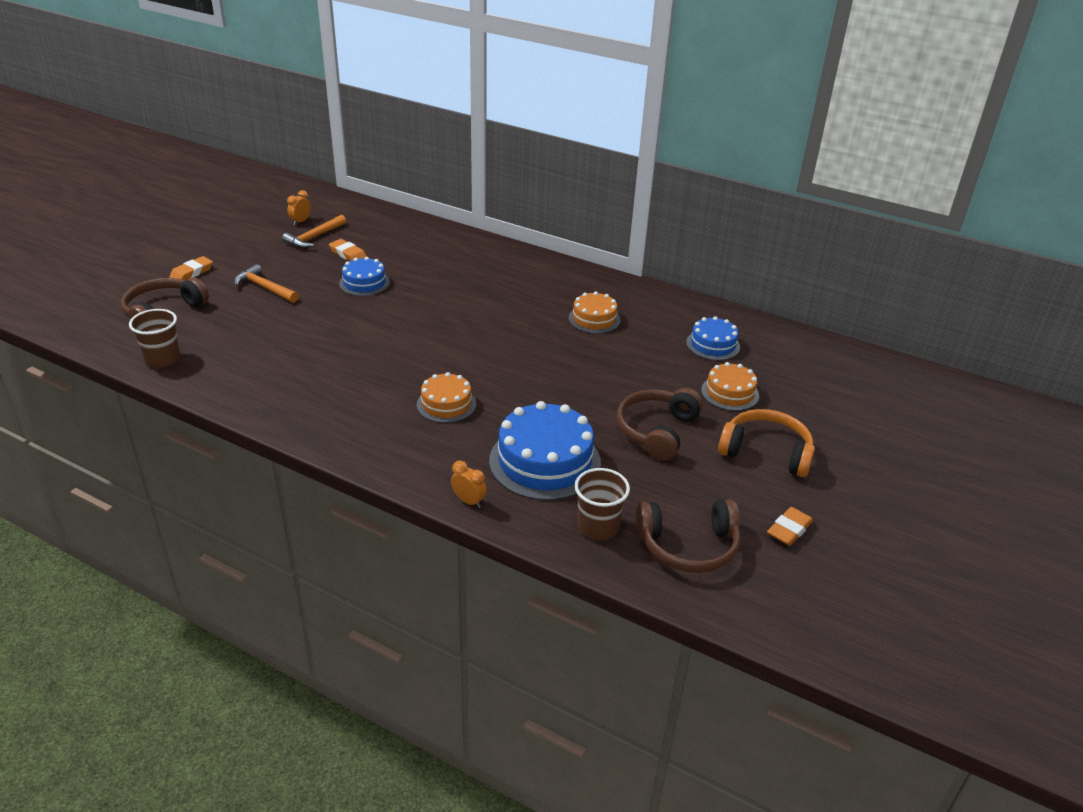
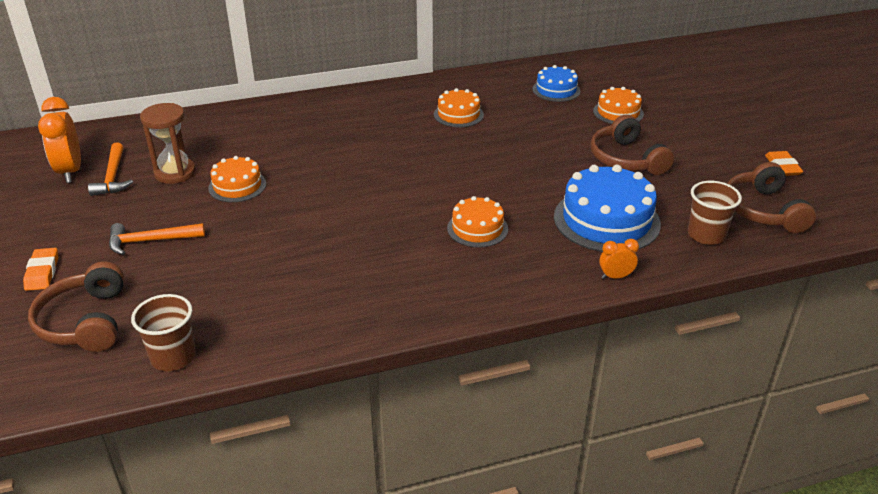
camera: 45 degrees left, 0 degrees up
(300, 222) = (70, 171): orange clock -> orange clock, size x1.93
(348, 254) = (175, 173): orange eraser -> brown hourglass
(364, 283) = (237, 186): blue cake -> orange cake
(688, 546) = (763, 210): brown headphones -> brown headphones turned 135 degrees clockwise
(766, 452) = (696, 133): orange headphones -> none

